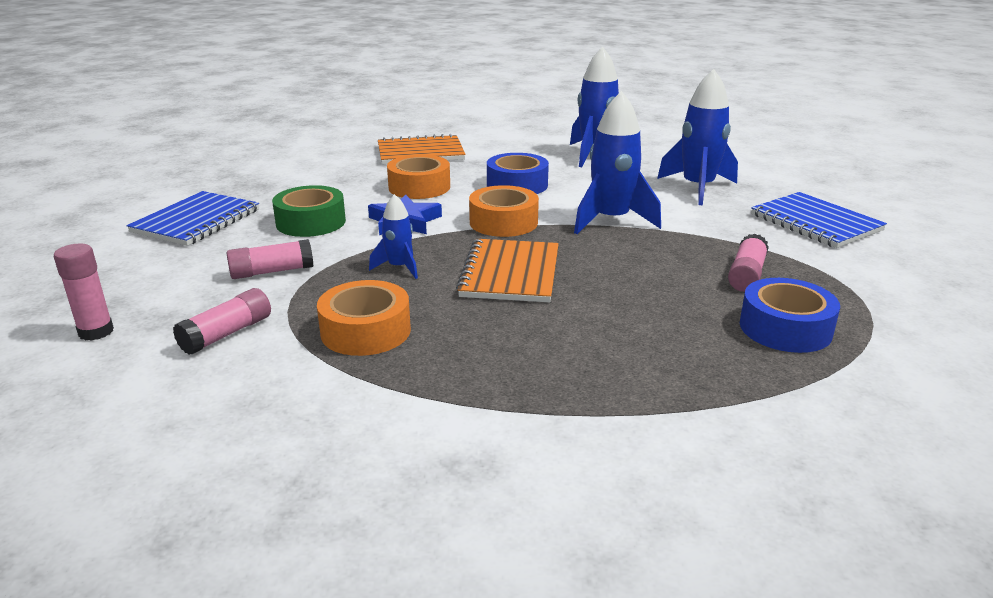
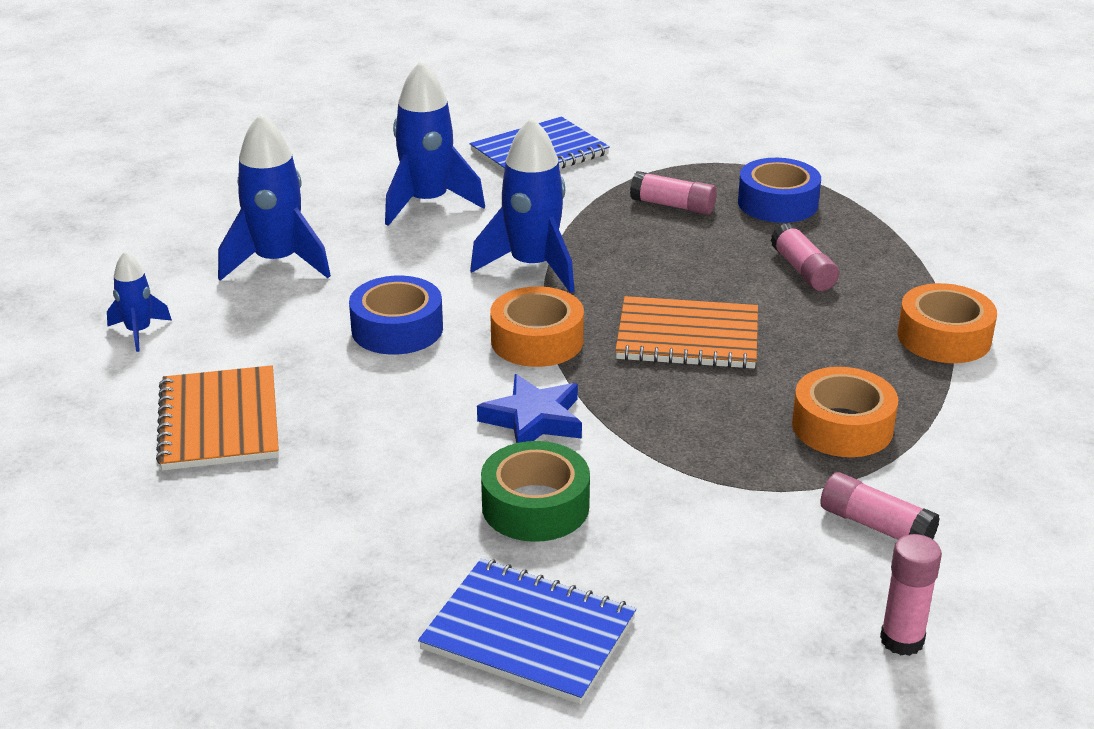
camera: 90 degrees left, 5 degrees up
(271, 272) = (708, 518): pink glue stick -> pink glue stick (803, 270)
(399, 267) = (682, 415): blue rocket -> blue rocket (139, 332)
(419, 187) = (394, 414): orange tape -> orange tape (944, 337)

